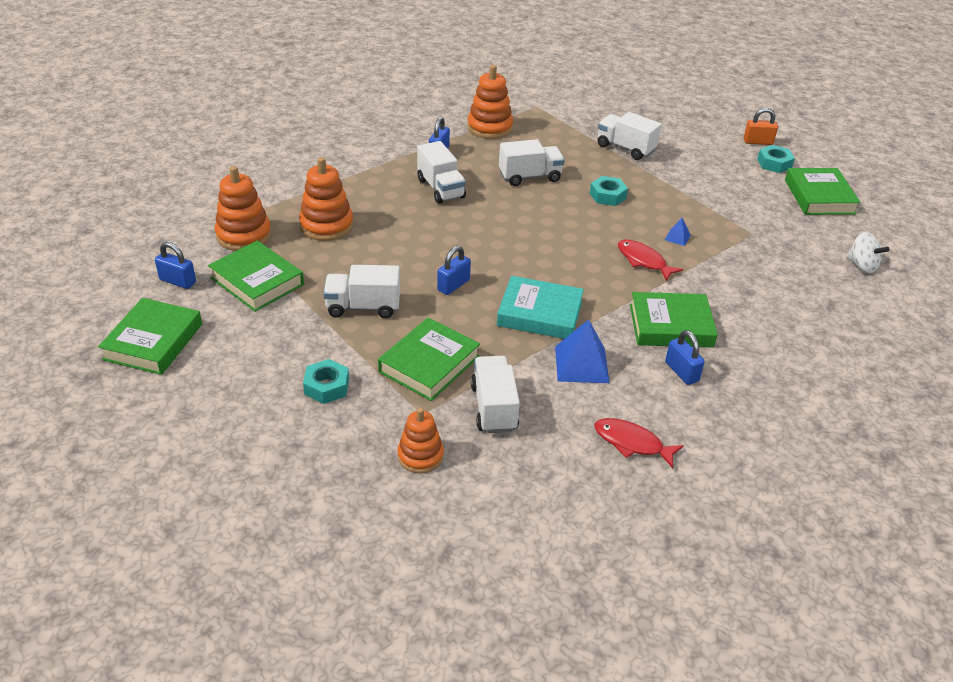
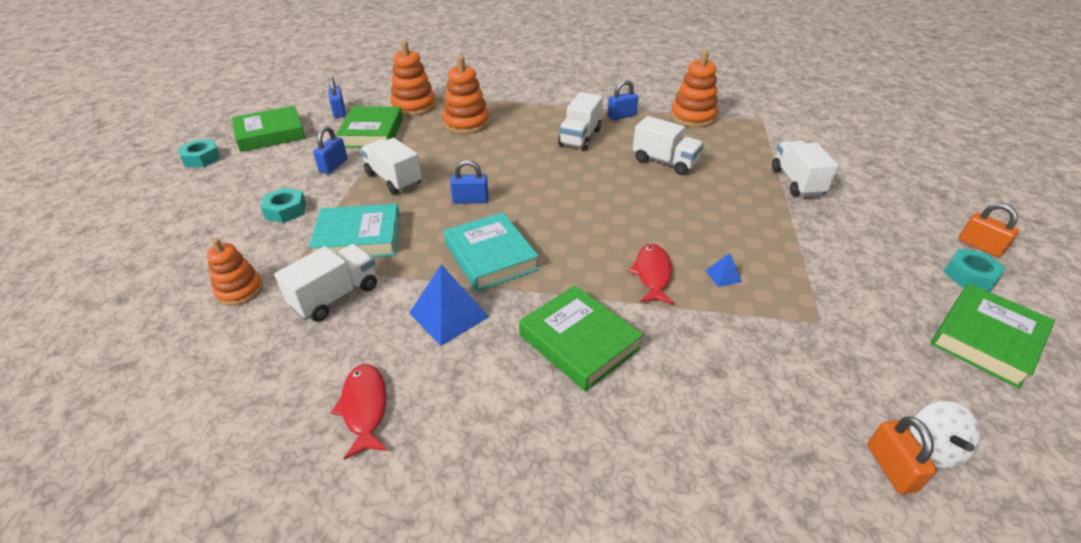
camera: 50 degrees right, 0 degrees up
(429, 364) = (358, 238): green book -> turquoise book
(607, 196) = (711, 207): turquoise nut -> turquoise nut (202, 158)
(681, 372) = (515, 387): blue padlock -> blue padlock (333, 166)
(860, 285) = (890, 468): none -> orange padlock

